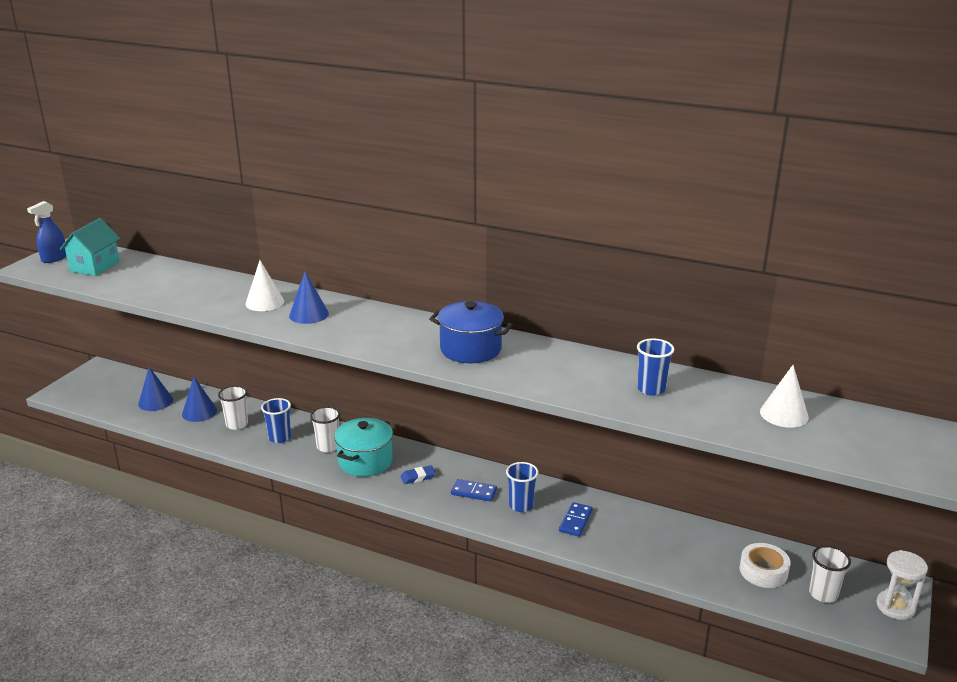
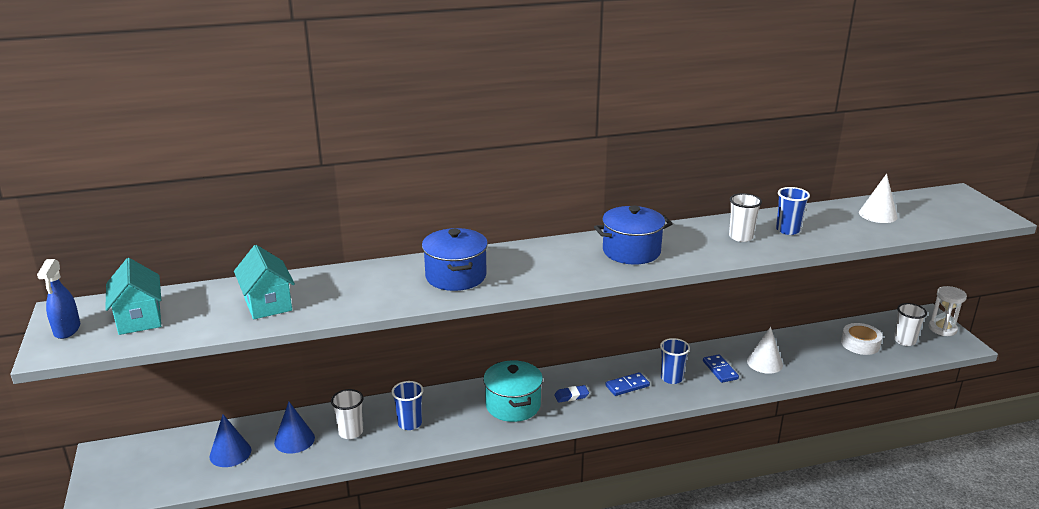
camera: 40 degrees left, 0 degrees up
(170, 285) = (268, 304): none -> turquoise house
(264, 302) = (395, 282): white cone -> white cone (764, 363)
(309, 314) = (456, 276): blue cone -> blue pot
(328, 447) = (464, 409): white cup -> white cup (741, 237)
(418, 477) = (571, 396): blue eraser -> blue eraser turned 45 degrees clockwise

